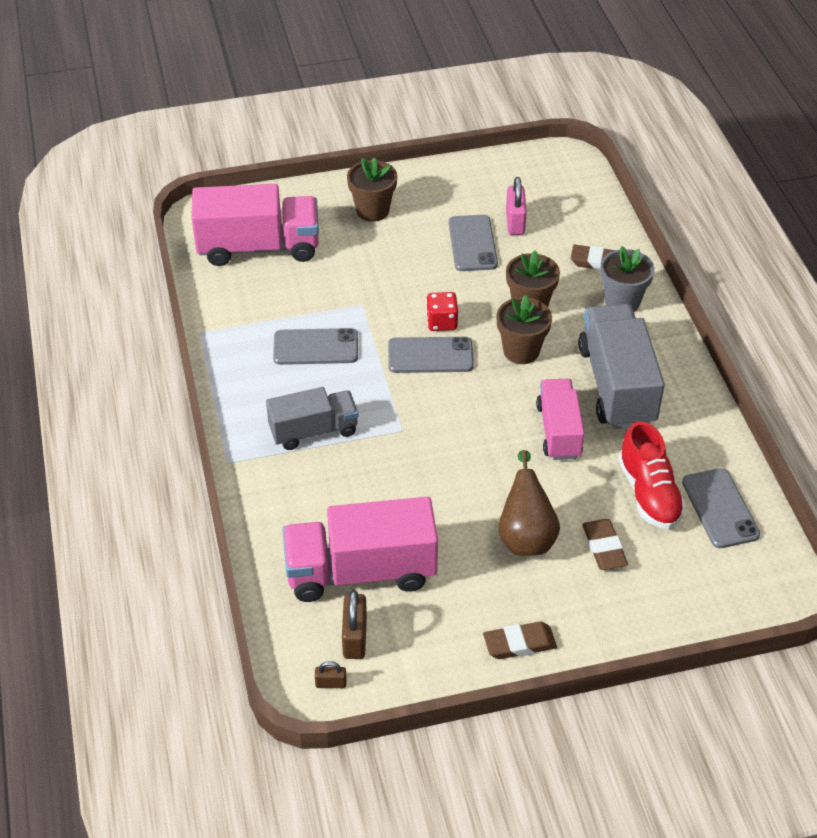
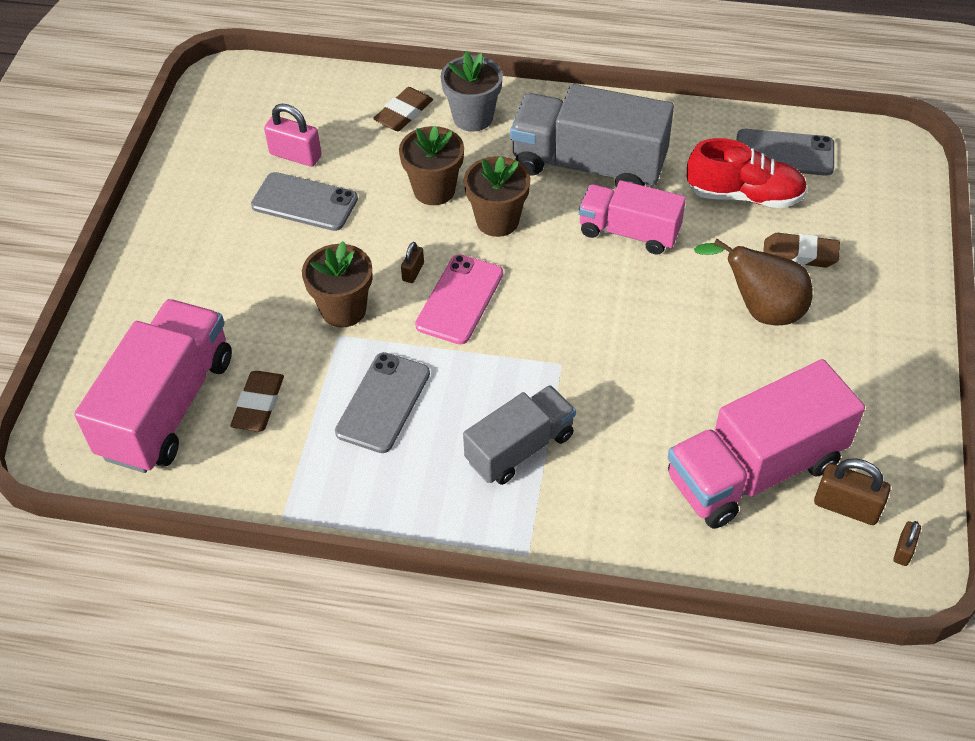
camera: 65 degrees left, 5 degrees up
(313, 431) = (520, 448): grey truck -> grey truck turned 45 degrees clockwise
(361, 572) = (755, 471): pink truck -> pink truck turned 45 degrees clockwise
(372, 210) = (184, 272): brown flower pot -> brown flower pot (343, 309)
(430, 355) = (460, 299): grey phone -> pink phone
(441, 322) = (413, 272): red dice -> brown padlock
(519, 644) = (900, 365): brown eraser -> brown eraser (258, 404)

